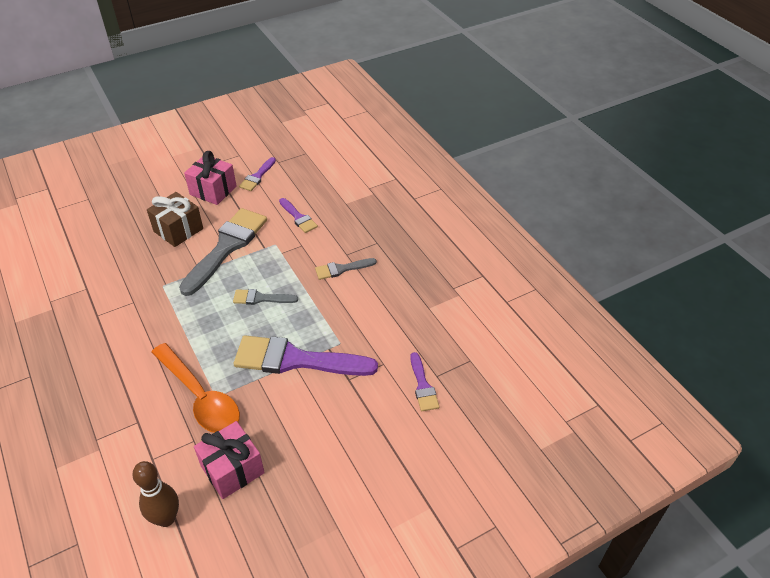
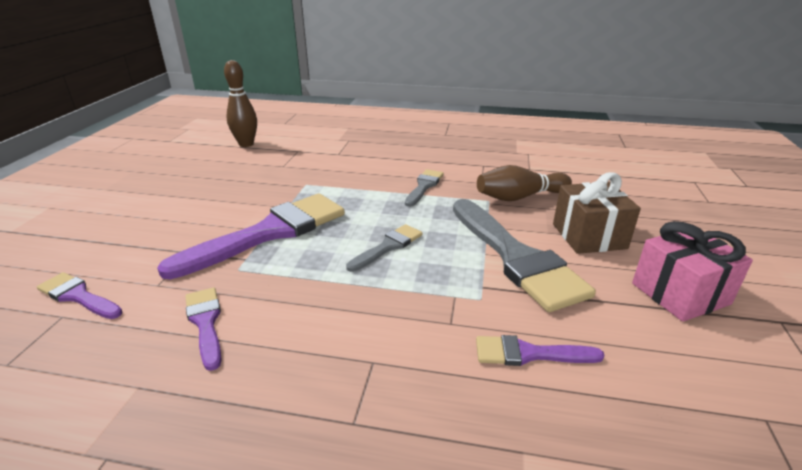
camera: 130 degrees right, 15 degrees down
(145, 274) = (520, 197): none -> brown bowling pin
(200, 397) = (317, 178): orange spoon -> none
(232, 469) = (231, 170): pink gift -> none
(257, 176) = (708, 360): purple brush -> purple brush (205, 323)
(342, 269) = (348, 337): grey brush -> grey brush (424, 186)

